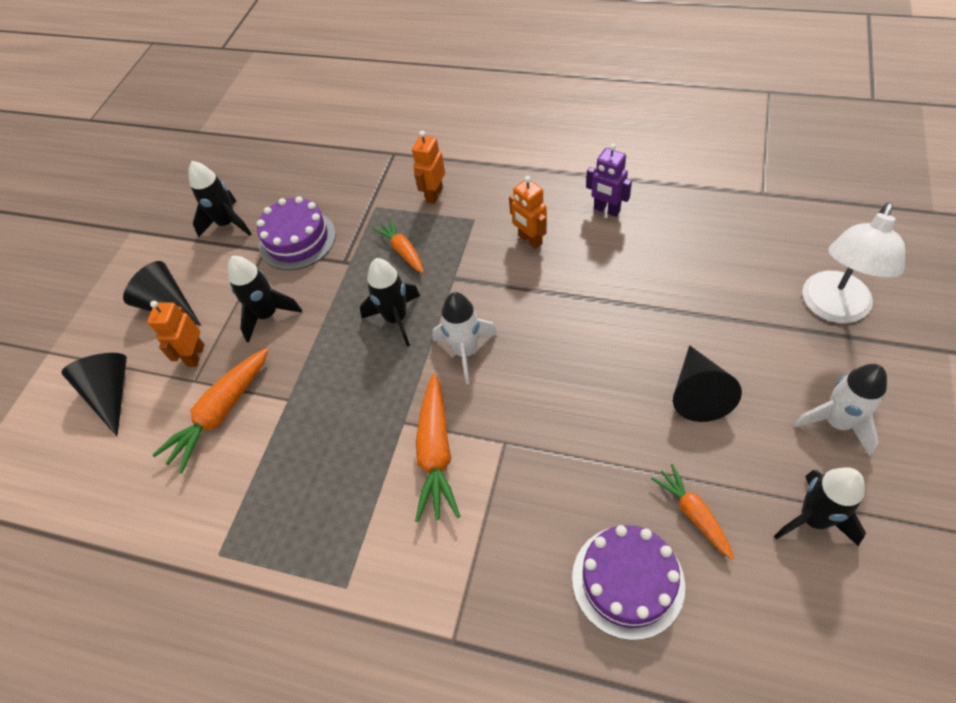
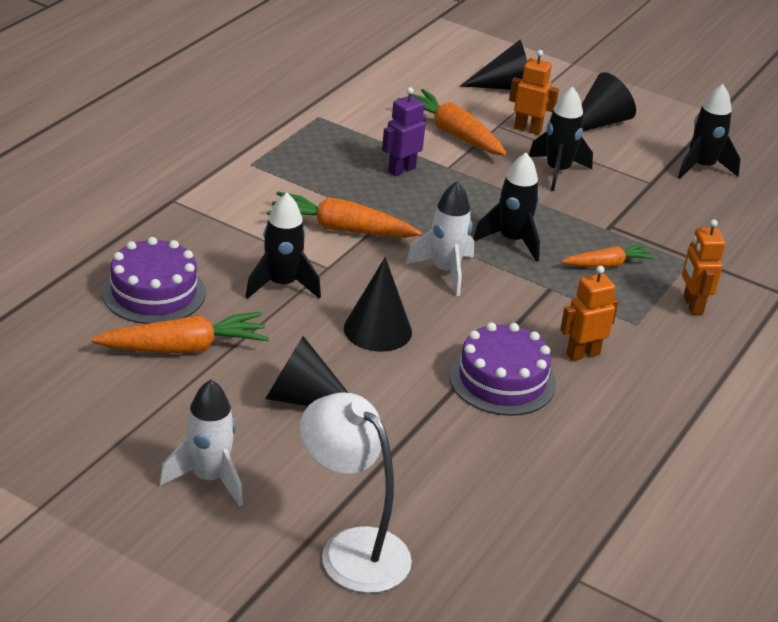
camera: 95 degrees right, 20 degrees down
(297, 240) = (657, 203): purple cake -> purple cake (502, 380)
(434, 195) = (692, 305): orange robot -> orange robot turned 135 degrees counterclockwise
(576, 373) = (377, 330): none -> black cone
(606, 210) = (606, 428): purple robot -> purple robot (401, 170)
(693, 513) = (184, 348): orange carrot -> orange carrot, size x1.61
(813, 518) = (127, 416): black rocket -> black rocket (282, 285)

